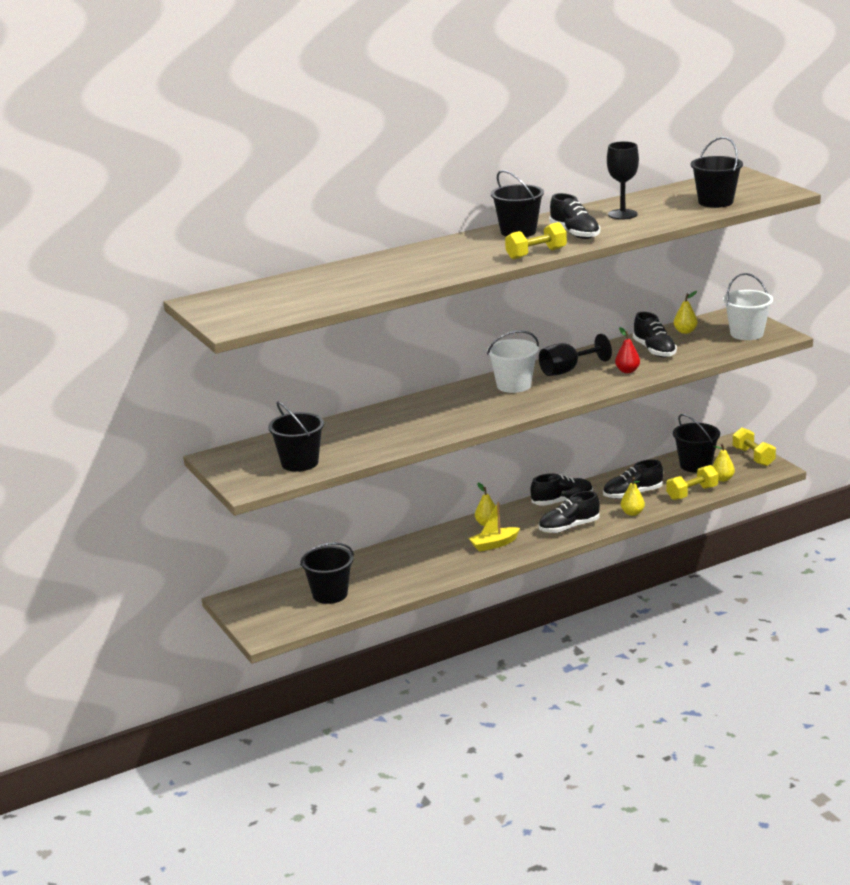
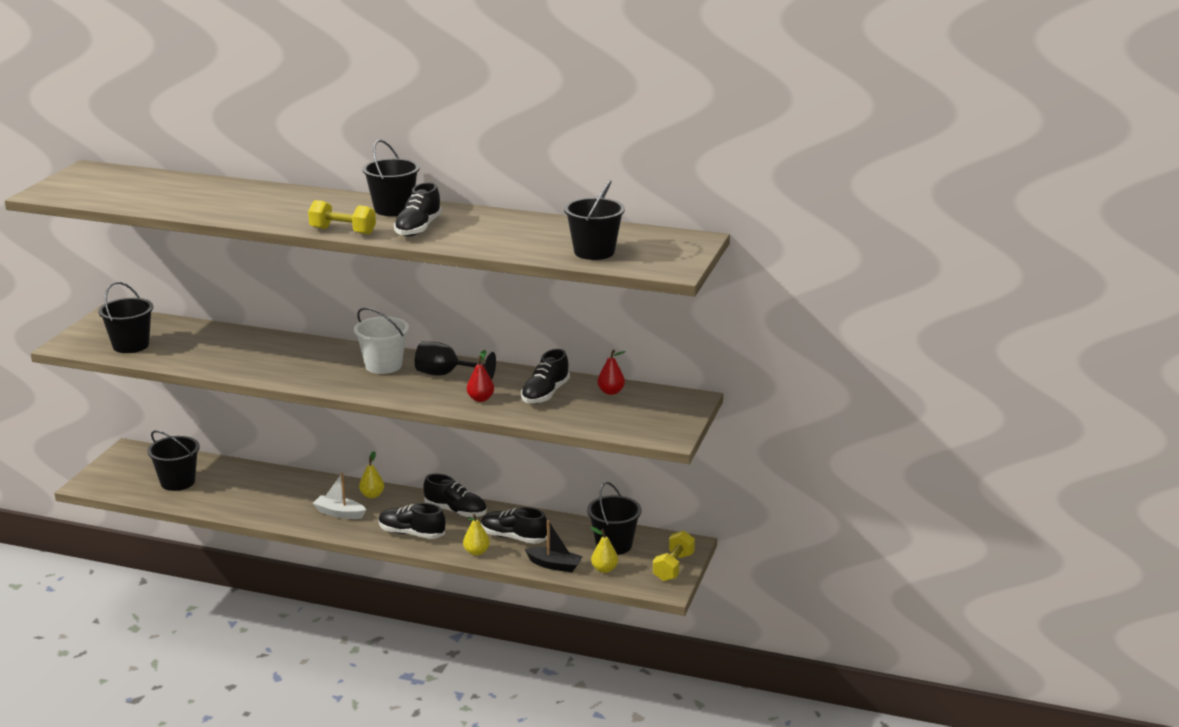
camera: 45 degrees right, 0 degrees up
(494, 544) = (339, 513): yellow boat -> white boat
(622, 214) = (499, 229): black goblet -> none
(685, 331) = (611, 392): yellow pear -> red pear
(692, 493) = (554, 565): yellow dumbbell -> black boat
(746, 334) = (649, 420): white bucket -> none

